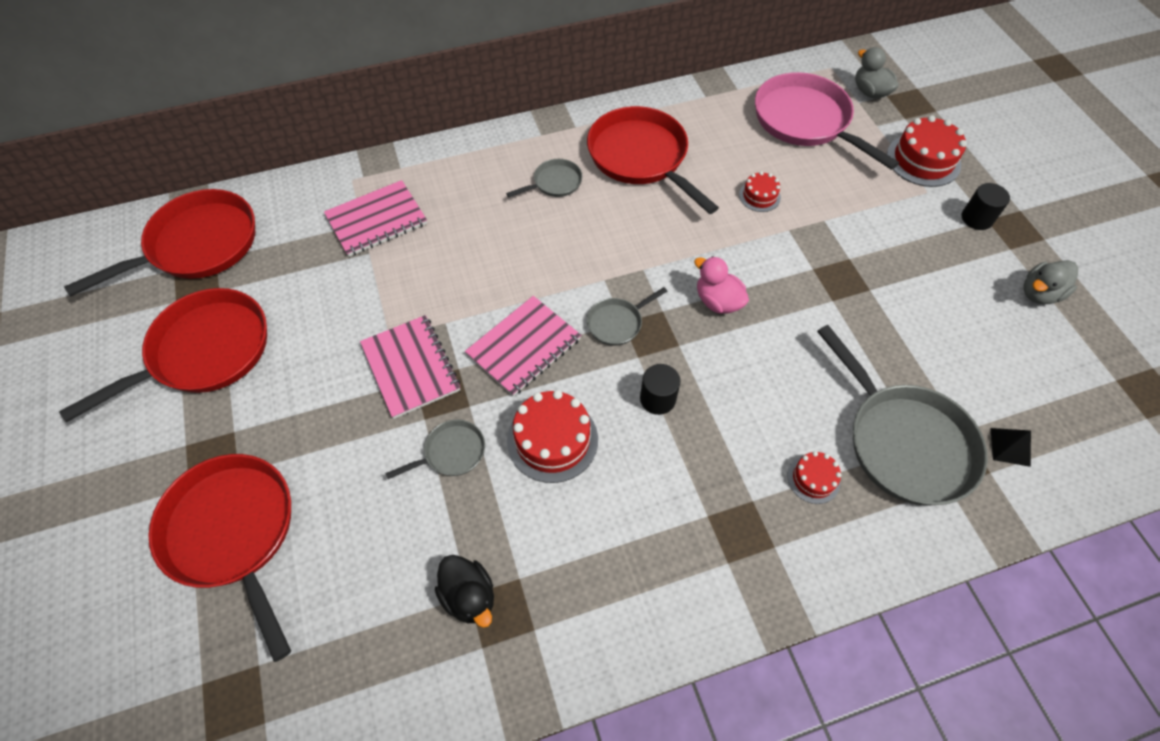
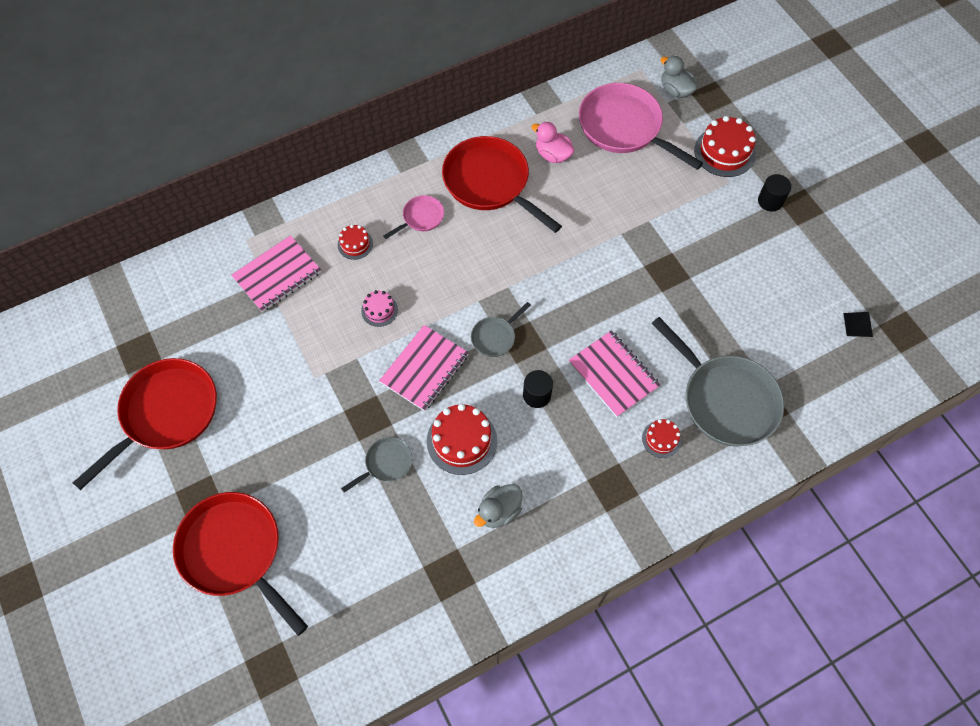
camera: 10 degrees left, 5 degrees up
(197, 245) = (129, 321): red pan -> none
(410, 367) = (338, 400): pink notebook -> pink notebook (613, 374)
(469, 596) = (423, 567): black duck -> none
(484, 273) = (379, 310): none -> pink cake
(554, 183) = (421, 218): grey pan -> pink pan
(717, 301) = (572, 306): pink duck -> pink duck (552, 155)
(759, 196) = (594, 206): red cake -> red cake (355, 244)
(1010, 447) = (802, 391): black pyramid -> black pyramid (858, 325)
(1039, 293) = (821, 261): grey duck -> grey duck (499, 511)

